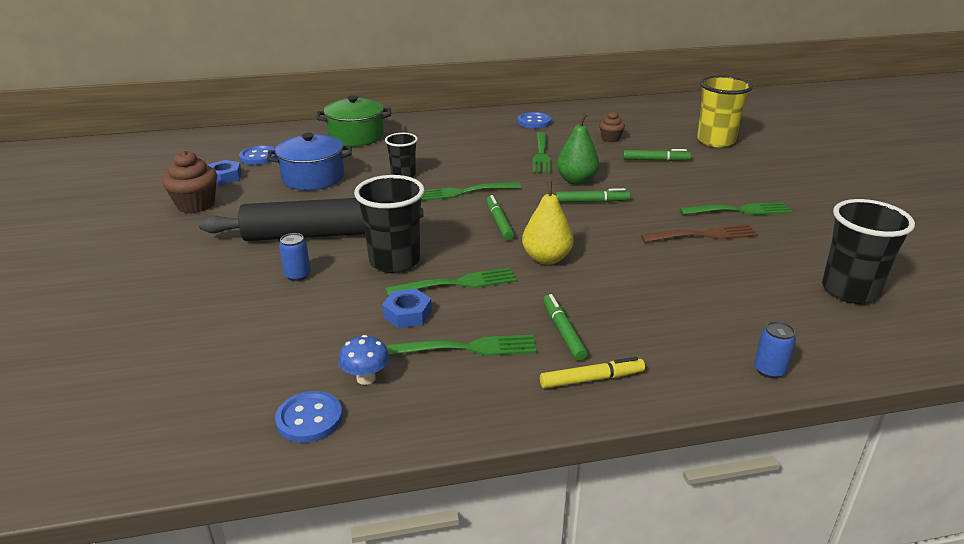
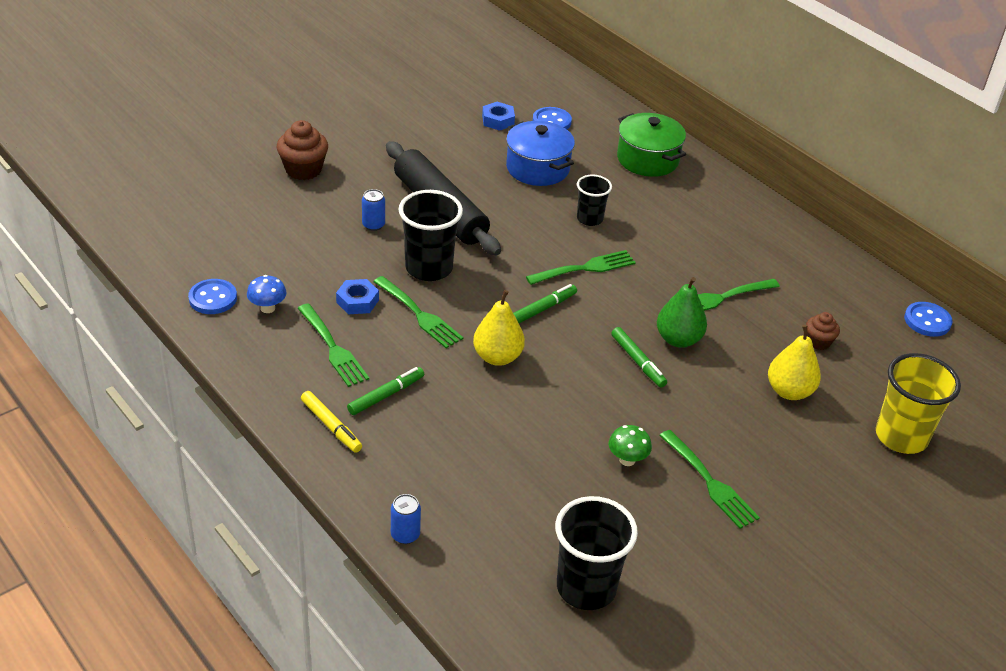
camera: 60 degrees right, 10 degrees up
(196, 205) = (440, 128): brown cupcake -> brown cupcake (303, 170)
(463, 192) = (585, 268): green fork -> green fork turned 105 degrees clockwise
(534, 122) = (808, 269): blue button -> blue button (927, 321)
(655, 160) = (789, 391): green marker -> yellow pear
(704, 235) = (627, 460): brown fork -> green mushroom

